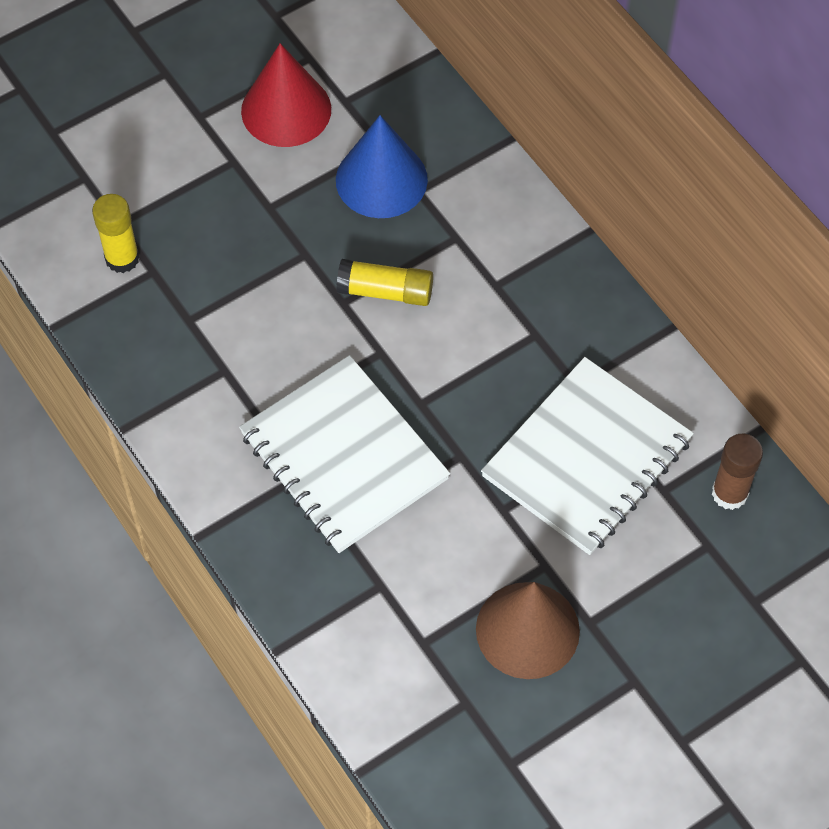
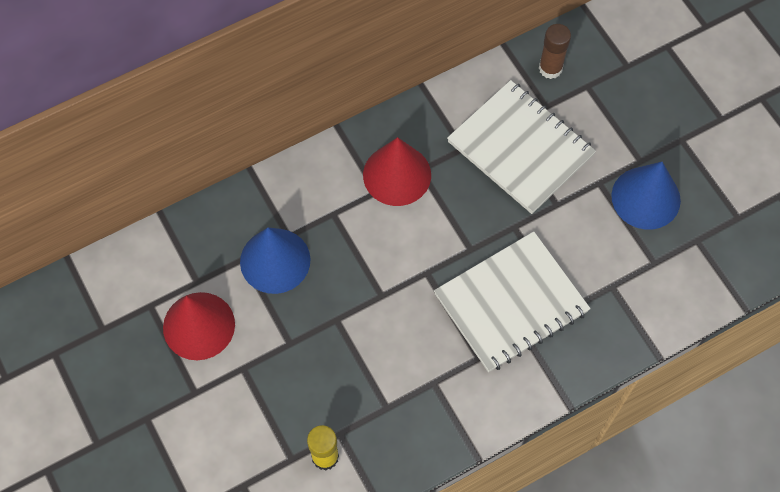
camera: 85 degrees left, 5 degrees up
(385, 291) = (375, 265): yellow glue stick -> none
(523, 306) = (397, 175): none -> red cone
(527, 630) = (645, 198): brown cone -> blue cone

